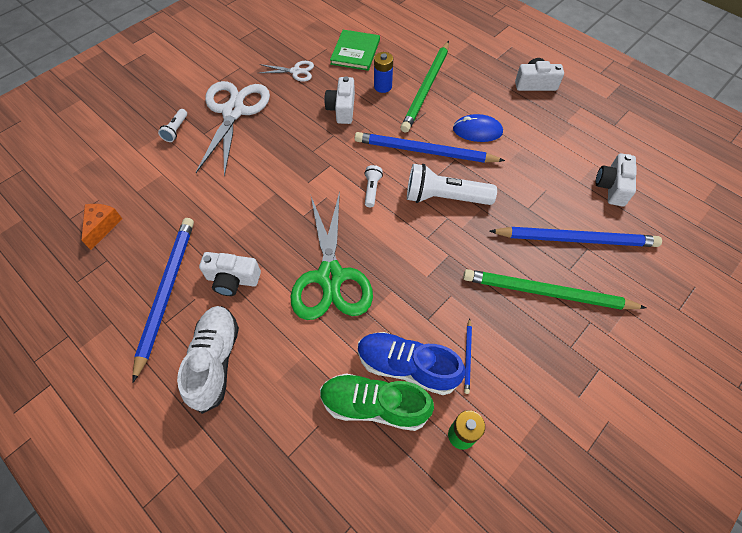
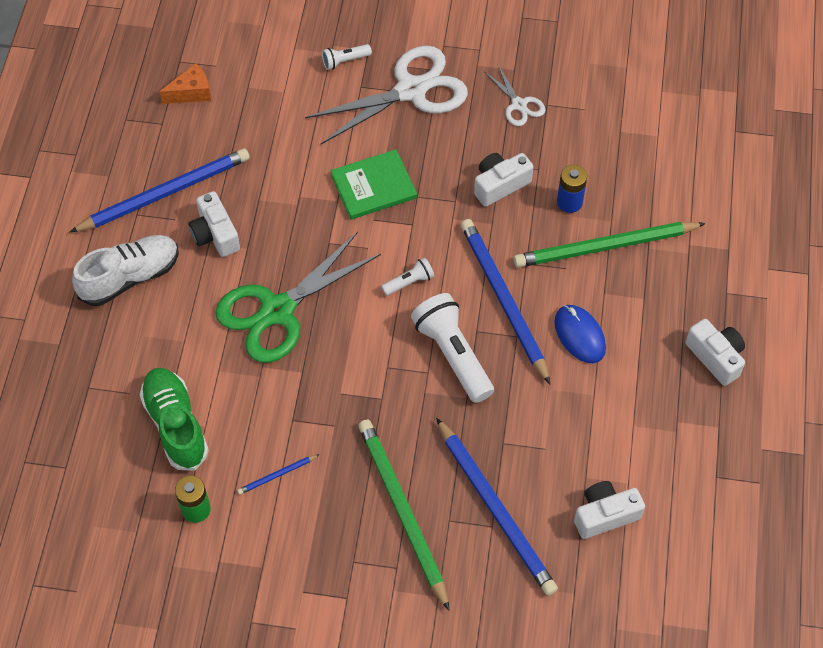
camera: 55 degrees right, 0 degrees up
(355, 52) = (603, 141): green book -> green book (373, 186)
(407, 367) = (230, 430): blue shoe -> none

